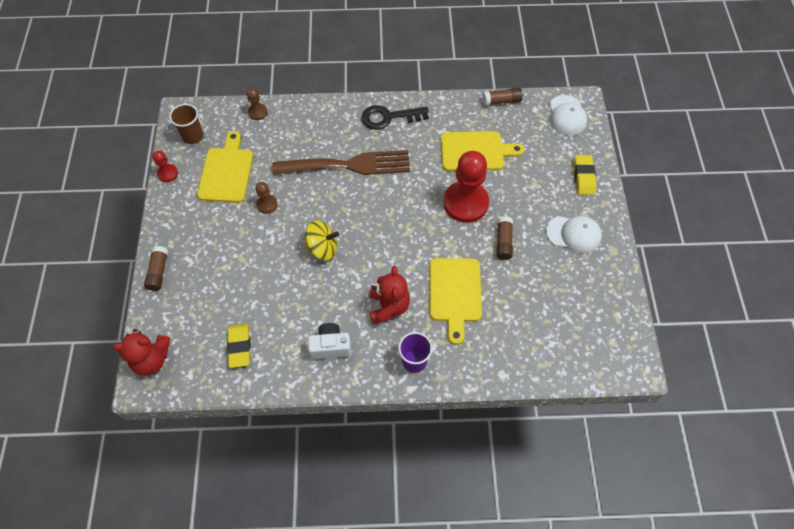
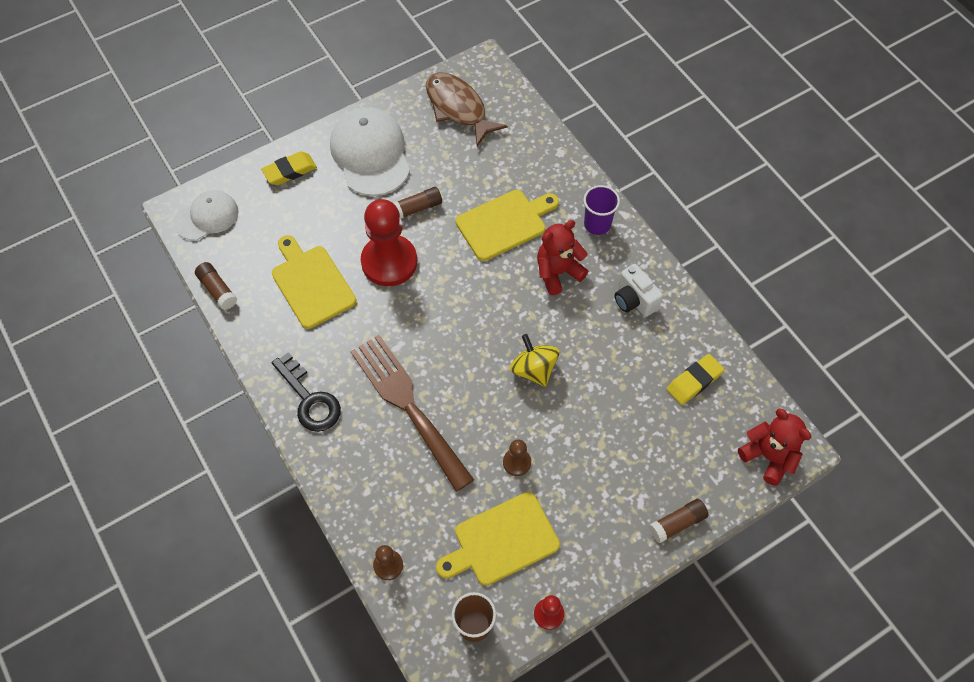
camera: 120 degrees left, 0 degrees up
(573, 234) = (370, 154): white cap -> white cap, size x1.63
(591, 319) = (458, 108): none -> brown fish

